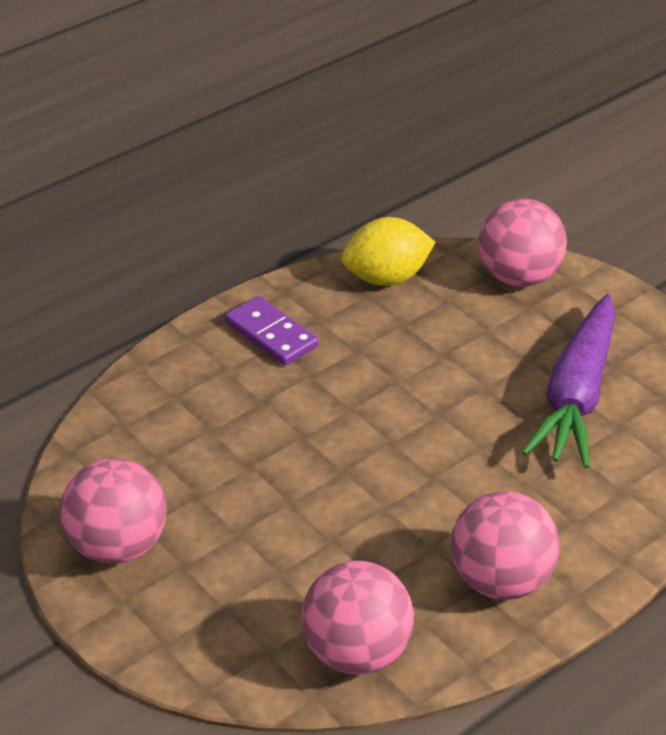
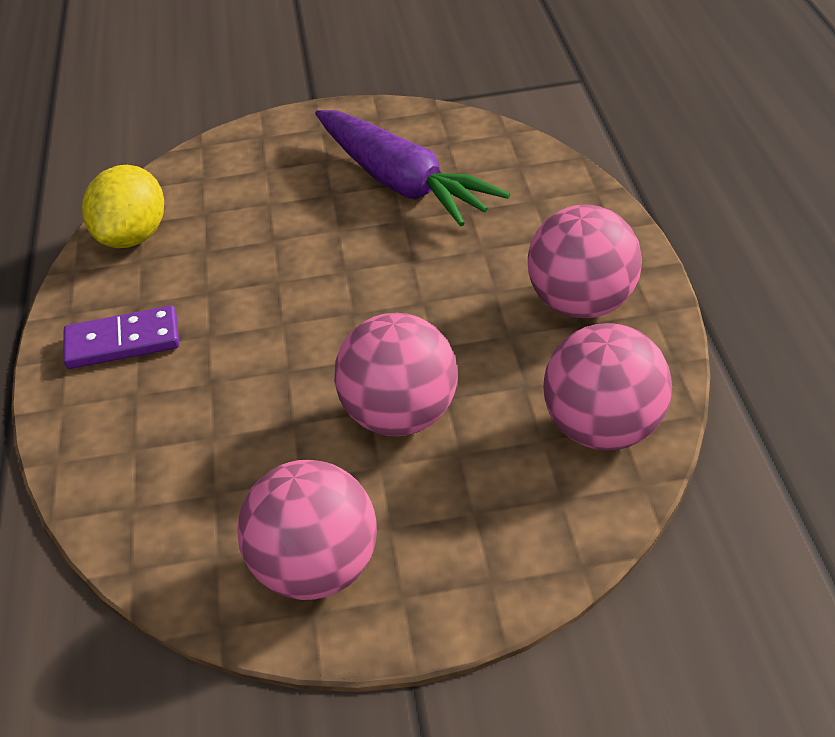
camera: 55 degrees left, 0 degrees up
(519, 276) = (223, 161): pink ball -> pink ball (401, 418)

